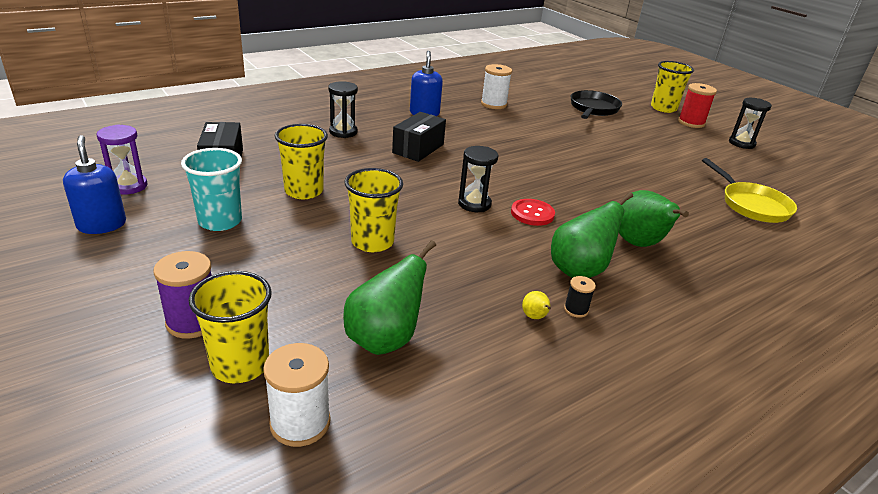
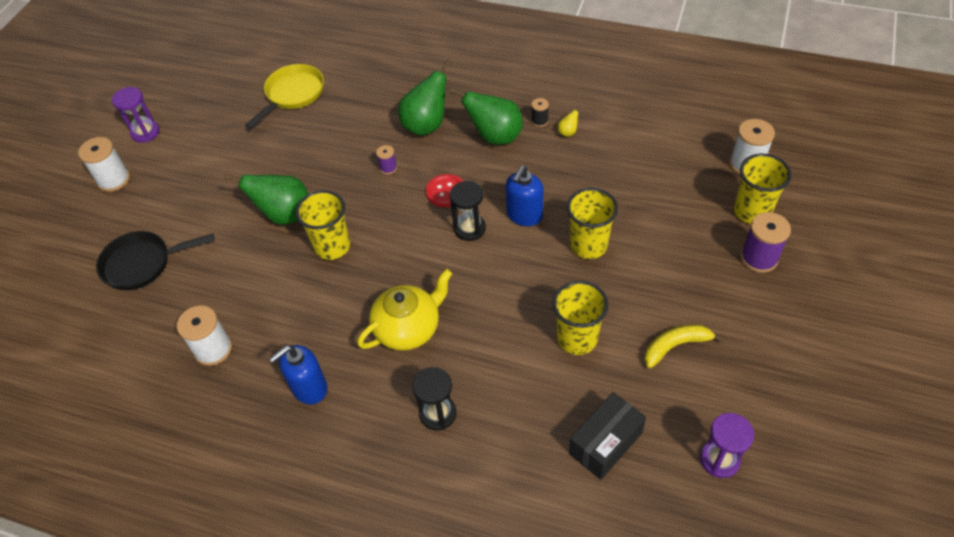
camera: 120 degrees left, 20 degrees up
(102, 225) = (770, 408): blue soap dispenser -> blue soap dispenser (524, 215)
(220, 221) = (675, 346): turquoise cup -> yellow banana
(384, 339) = (663, 175): green pear -> green pear (285, 215)
(418, 149) = (408, 328): black box -> yellow teapot
(595, 204) = (388, 168): none -> purple spool
(663, 108) = (81, 214): yellow cup -> yellow cup (332, 246)
(691, 123) = (114, 180): red spool -> white spool
(741, 143) = (145, 132): black hourglass -> purple hourglass

